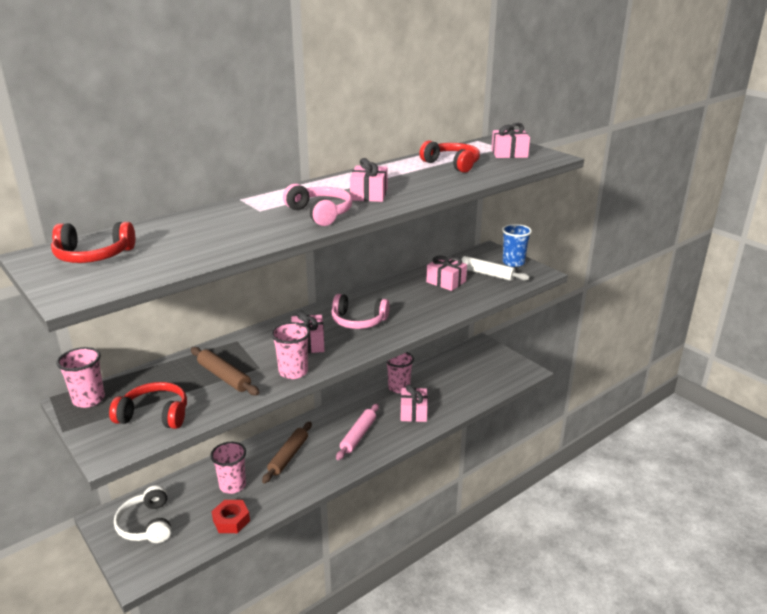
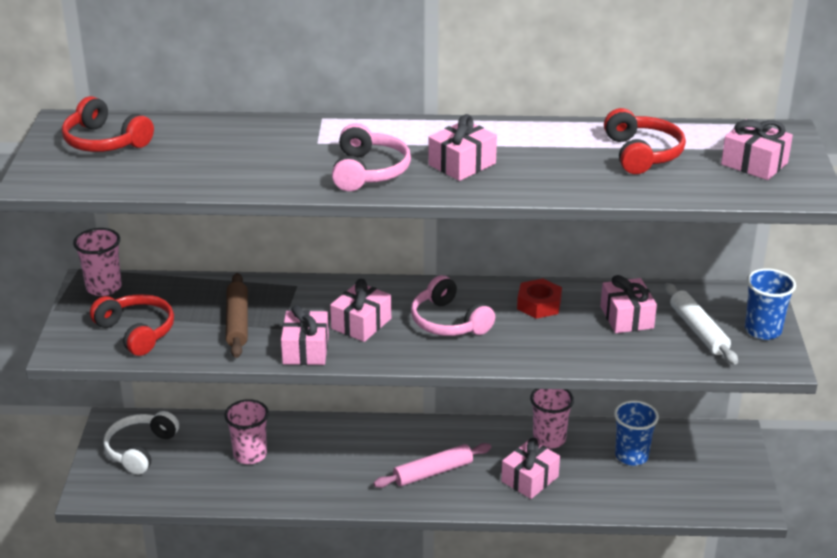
camera: 40 degrees right, 5 degrees up
(231, 520) = (213, 490): red nut -> red nut (539, 304)
(288, 456) = (335, 454): brown rolling pin -> none
(293, 372) = (306, 350): pink cup -> pink gift
(448, 375) = (631, 456): none -> blue cup

